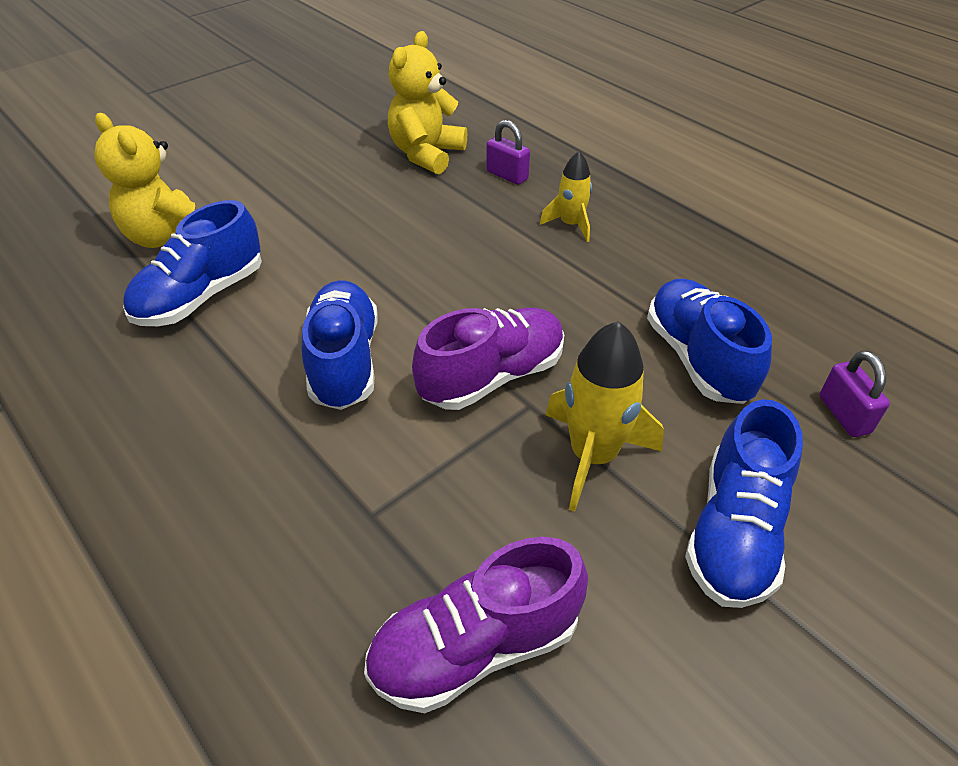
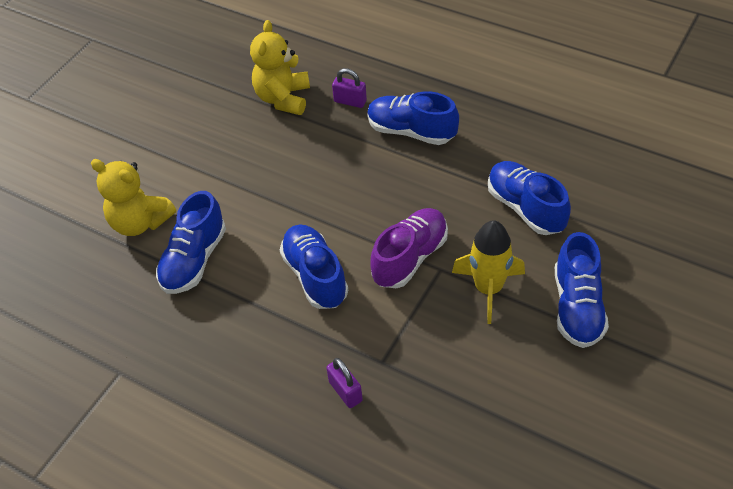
camera: 15 degrees left, 5 degrees up
(475, 647) = (469, 408): purple shoe -> none
(570, 225) = (411, 131): yellow rocket -> blue shoe
(844, 414) = (617, 220): purple padlock -> purple padlock (345, 391)

